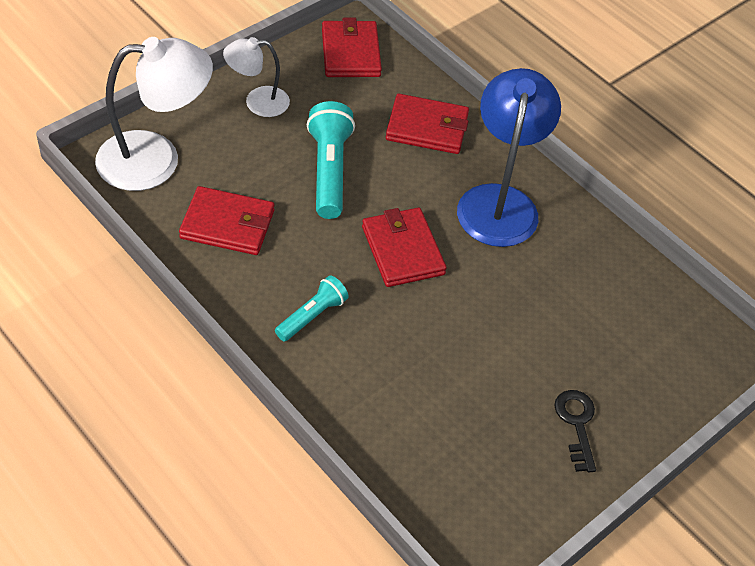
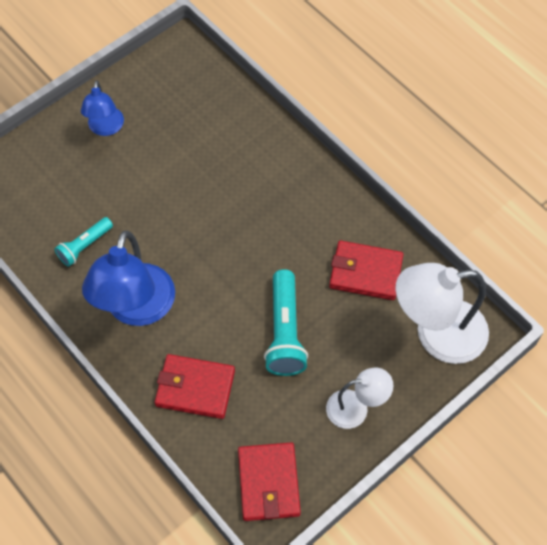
camera: 175 degrees left, 10 degrees up
(312, 316) = (292, 197): turquoise flashlight -> turquoise flashlight (84, 246)
(403, 250) = (222, 256): red wallet -> none
(576, 424) = (105, 128): black key -> blue lamp

